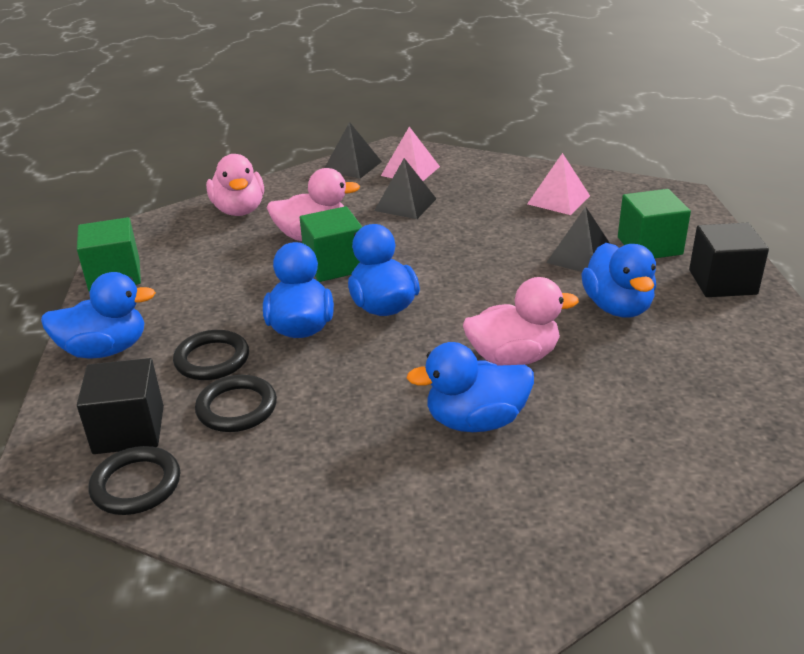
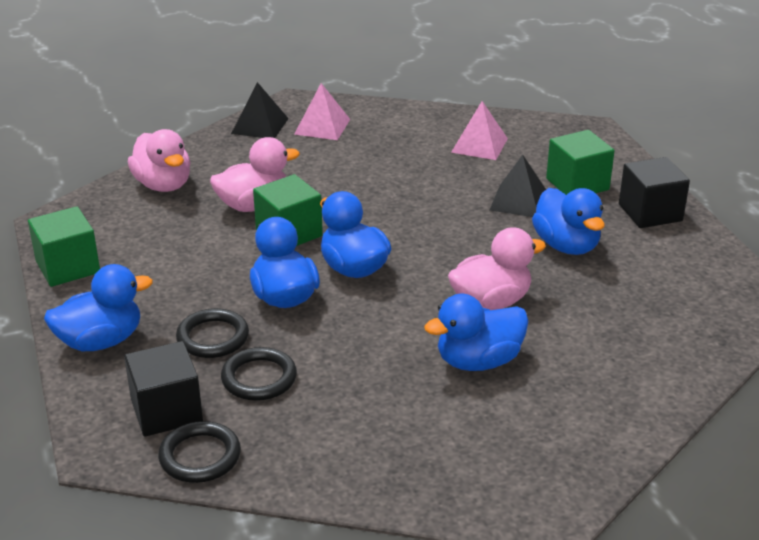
camera: 15 degrees left, 0 degrees up
(405, 204) = (332, 163): black pyramid -> none

